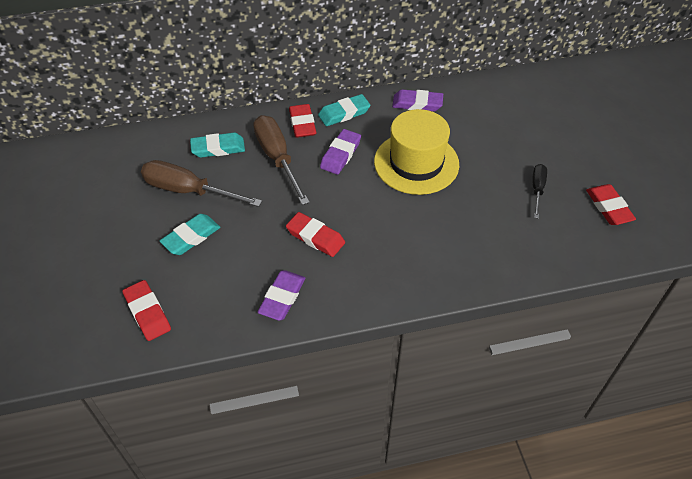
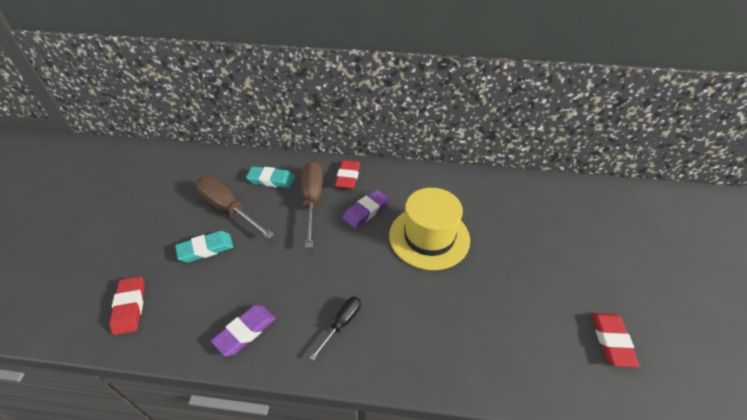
camera: 20 degrees right, 5 degrees down
(315, 237) = (305, 281): red eraser -> none
(344, 113) = (386, 177): turquoise eraser -> none
(417, 104) = (453, 184): purple eraser -> none
(537, 189) = (538, 297): black screwdriver -> black screwdriver (342, 323)

